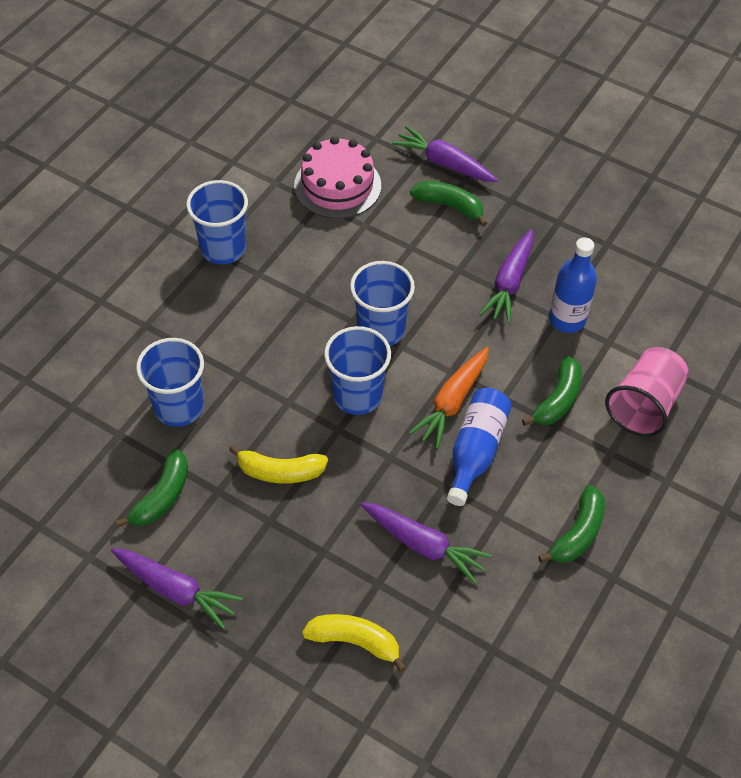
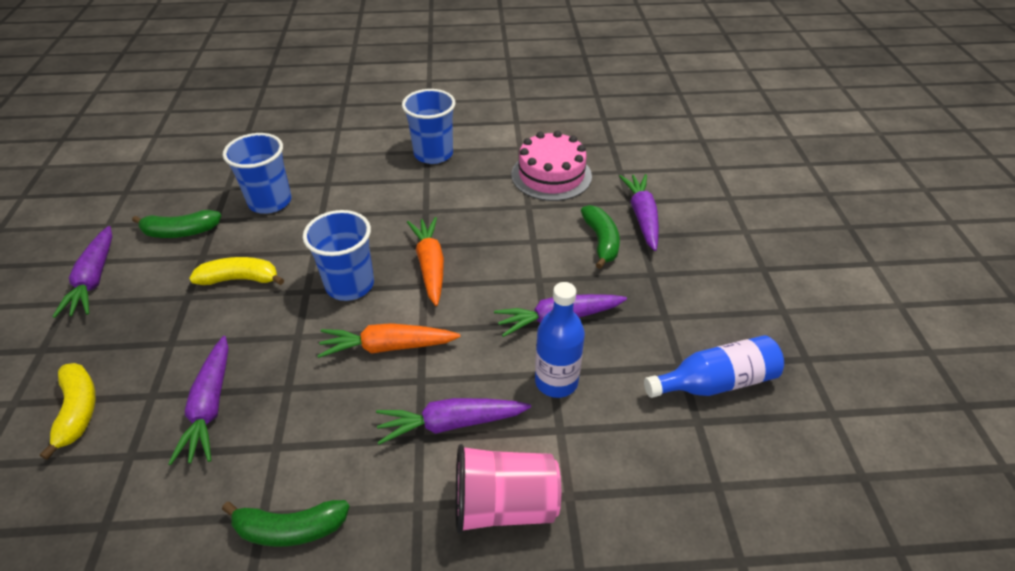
camera: 55 degrees right, 10 degrees down
(280, 471) = (240, 279): yellow banana -> yellow banana turned 120 degrees clockwise
(381, 329) = (430, 265): blue cup -> orange carrot
(476, 451) = (343, 391): blue bottle -> blue bottle (715, 382)
(557, 400) = (451, 423): green banana -> purple carrot

